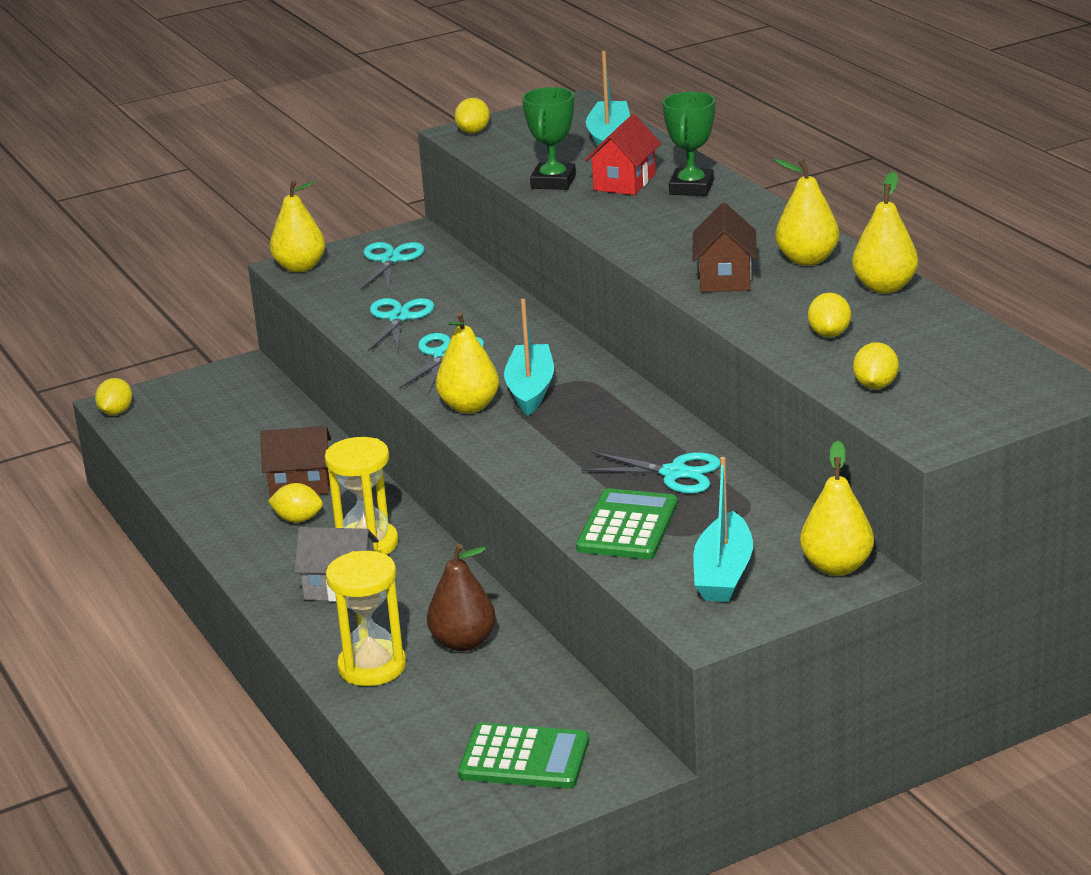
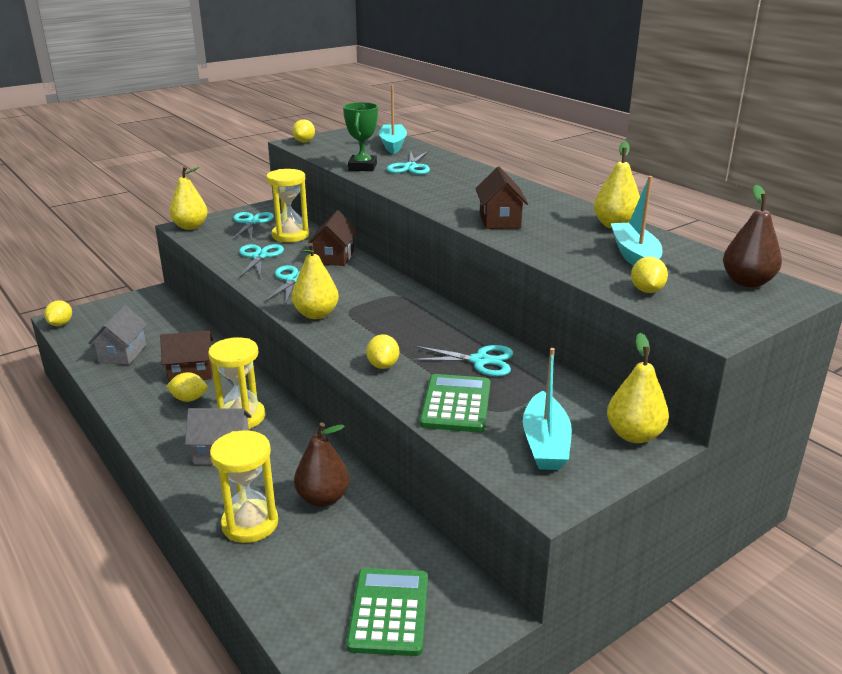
camera: 10 degrees left, 0 degrees up
(206, 456) = (122, 353): none -> grey house
(446, 283) = (290, 235): none -> yellow hourglass
(506, 320) = (334, 257): none -> brown house
(524, 758) = (389, 612): green calculator -> green calculator turned 90 degrees counterclockwise
(530, 389) = (359, 302): turquoise boat -> turquoise boat (634, 256)
(624, 182) = (410, 167): red house -> turquoise scissors
(691, 188) = (456, 170): green trophy -> none
(807, 260) = (552, 209): yellow pear -> none
(829, 334) = (592, 255): yellow lemon -> yellow lemon (383, 365)
(1015, 375) = (747, 282): none -> brown pear

